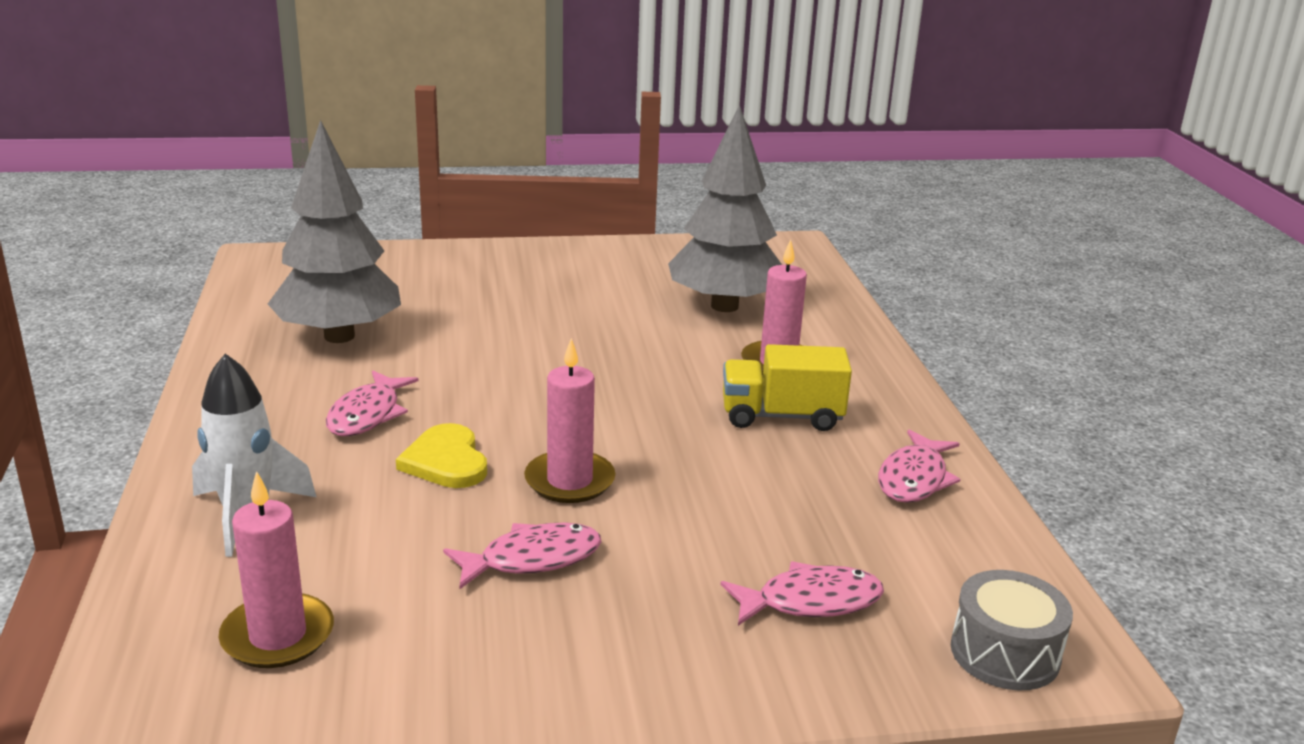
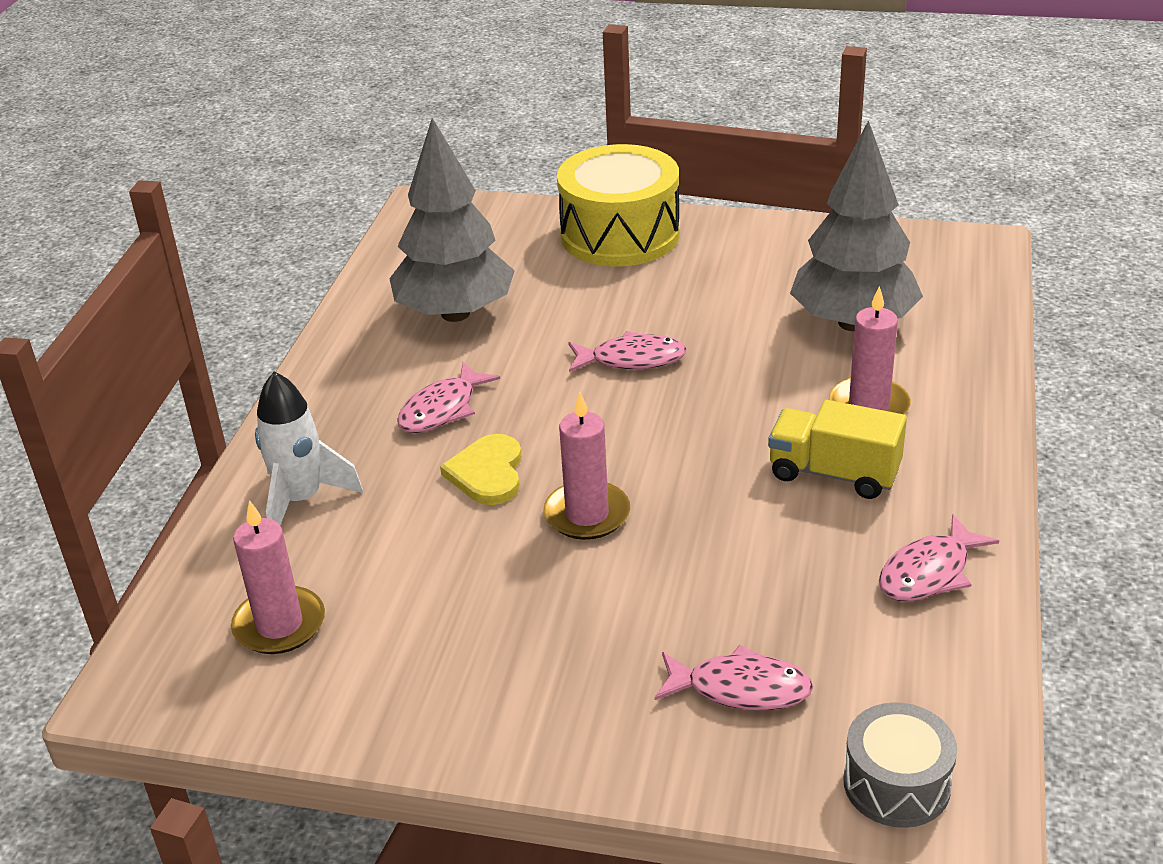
camera: 25 degrees right, 10 degrees up
(472, 263) = (620, 235): none -> yellow drum
(532, 559) = (513, 592): pink fish -> pink fish (632, 359)

